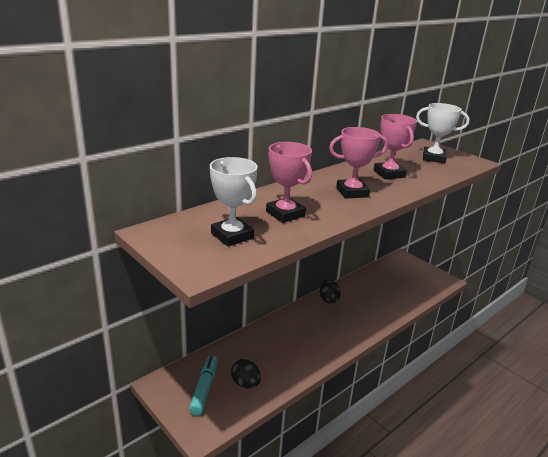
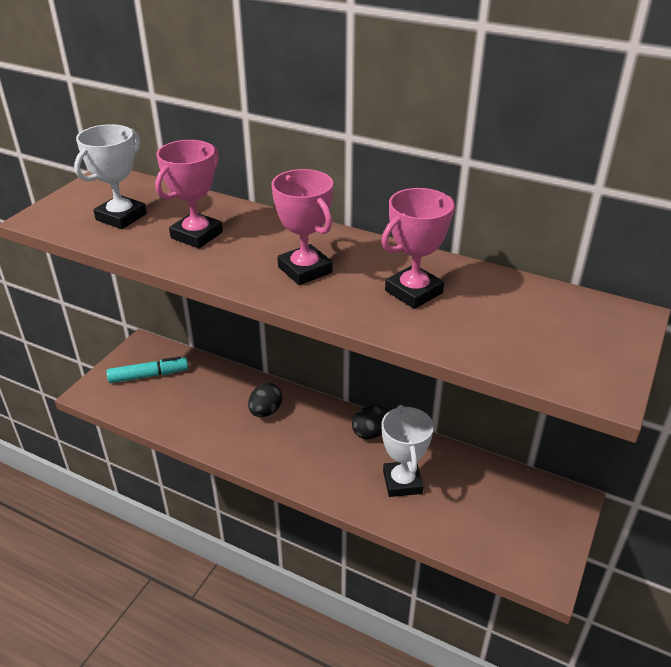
camera: 70 degrees right, 10 degrees up
(245, 383) = (168, 402): black egg -> black egg (265, 411)
(433, 158) = (554, 331): white trophy -> white trophy (402, 482)

